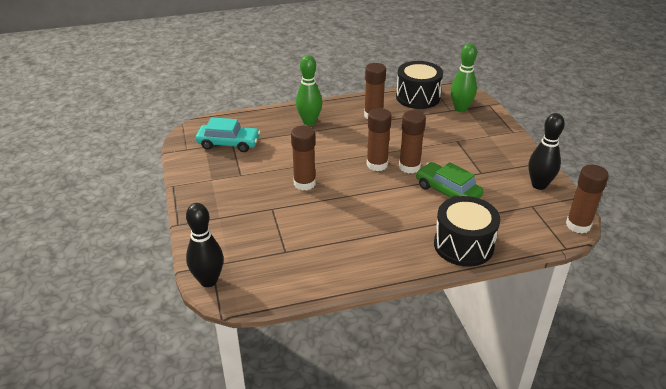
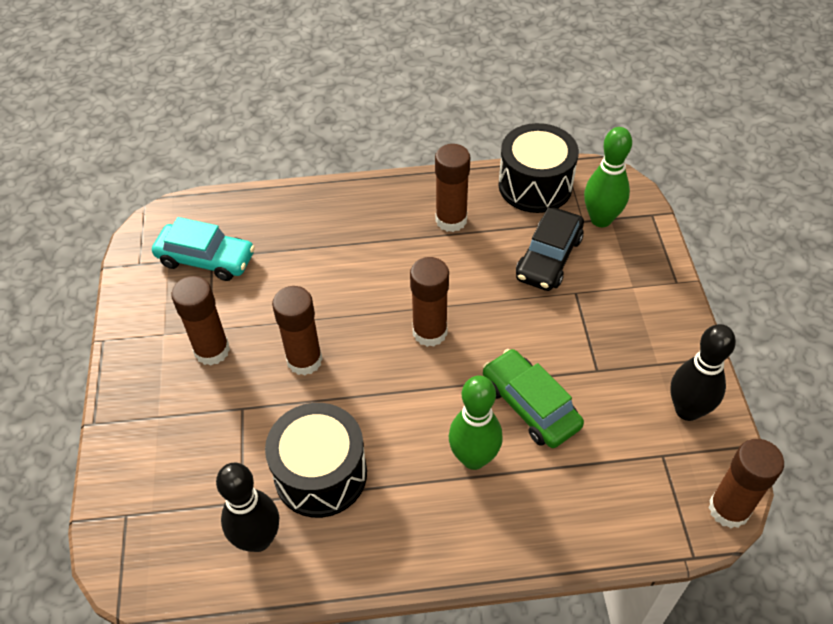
camera: 10 degrees right, 15 degrees up
(208, 280) = (113, 547): black bowling pin -> black bowling pin (258, 539)
(309, 122) = (343, 224): green bowling pin -> green bowling pin (473, 458)
(409, 167) = (481, 343): brown glue stick -> brown glue stick (212, 350)
(436, 127) = (548, 258): none -> black car
(463, 245) = (525, 527): black drum -> black drum (320, 474)

